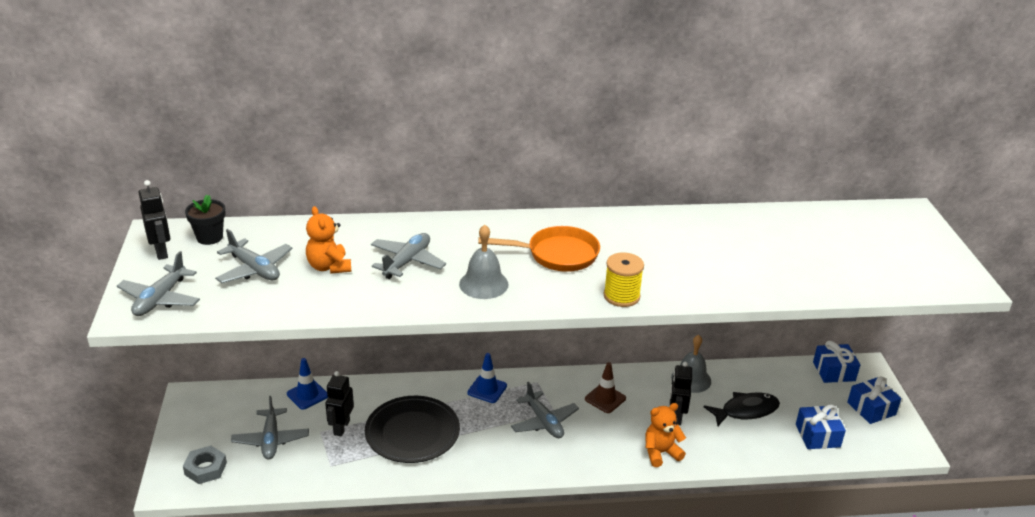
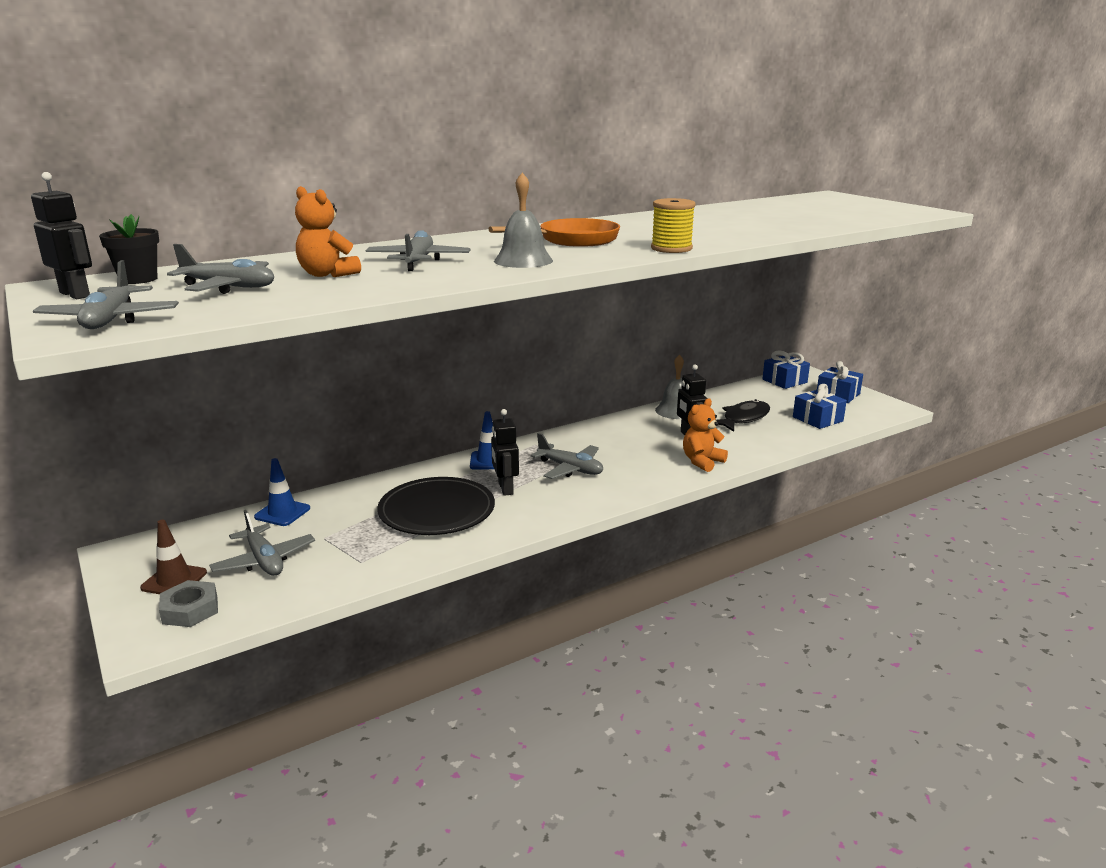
camera: 25 degrees left, 10 degrees down
(341, 427) = (348, 528): black robot -> black robot (505, 488)
(605, 399) = (612, 440): brown traffic cone -> brown traffic cone (174, 580)

